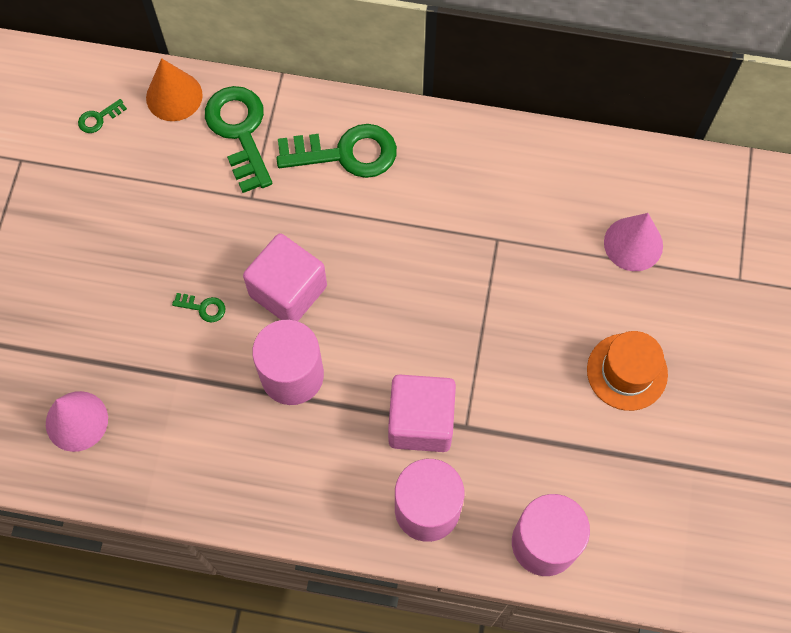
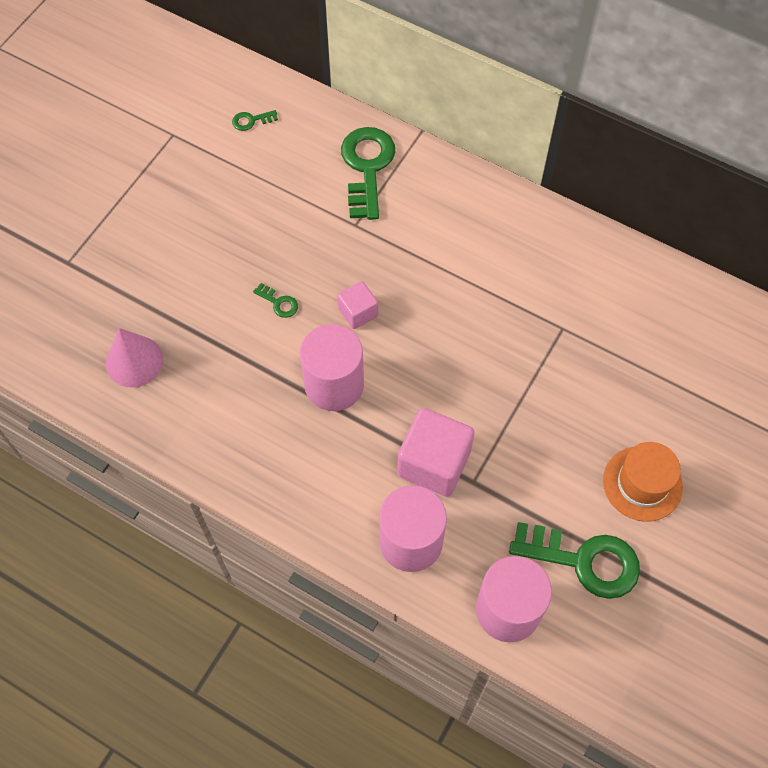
camera: 20 degrees right, 5 degrees down
(174, 96) = (322, 122): orange cone -> none
(288, 291) = (358, 312): pink cube -> pink cube, size x0.55
(346, 153) = (453, 213): green key -> green key (584, 561)
(633, 244) = (689, 372): pink cone -> none

